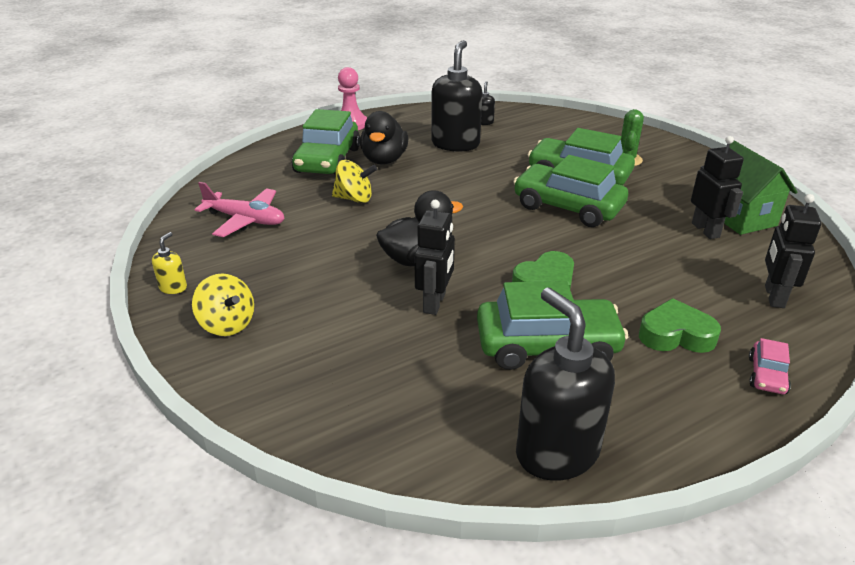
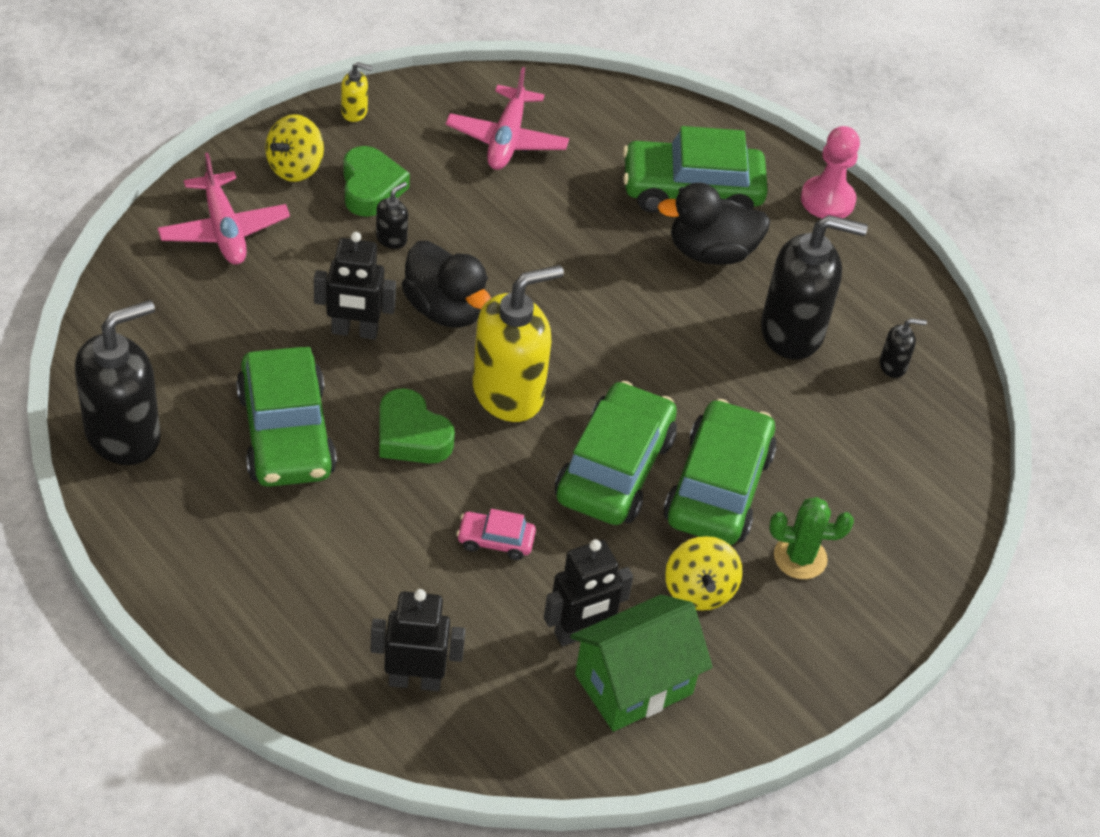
camera: 75 degrees right, 15 degrees up
(292, 372) = (224, 230): none -> pink plane
(334, 278) = (391, 238): none -> black soap dispenser
(354, 199) = (584, 233): yellow spinning top -> yellow spinning top (699, 590)
(502, 239) = (508, 393): none -> yellow soap dispenser
(676, 335) = (319, 557): green heart -> green heart (371, 188)
(767, 375) = (251, 635): pink car -> pink car (495, 541)

